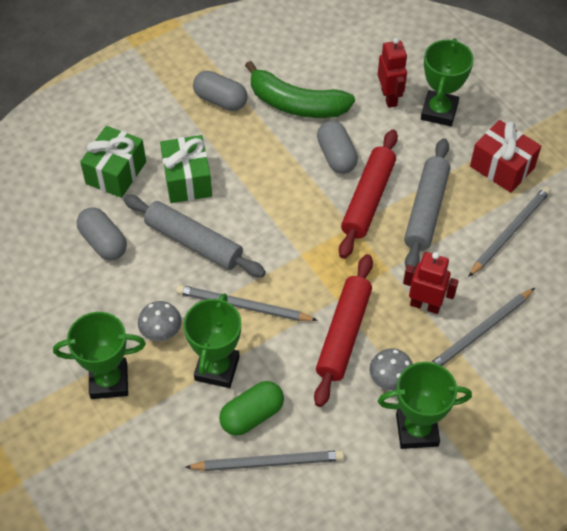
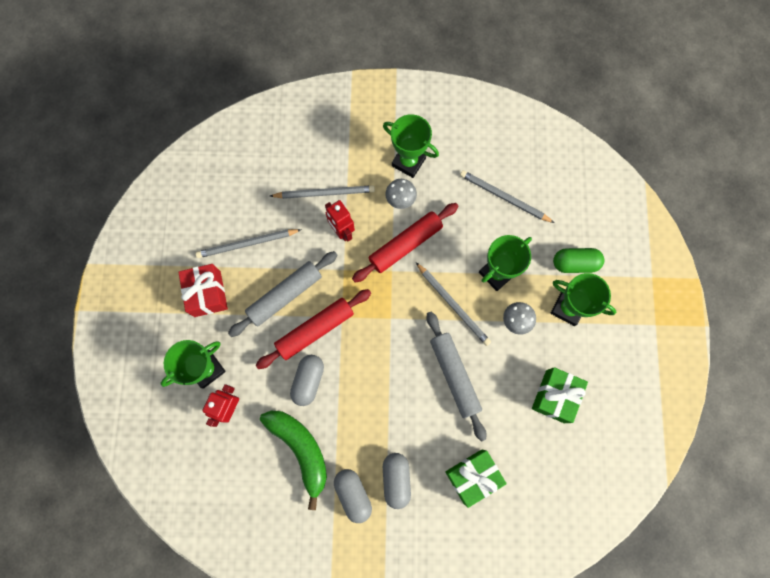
camera: 145 degrees left, 20 degrees up
(103, 242) = (515, 418): grey capsule -> grey capsule (396, 479)
(187, 180) = (426, 433): green gift -> green gift (555, 396)
(252, 415) = (495, 230): green capsule -> green capsule (575, 263)

